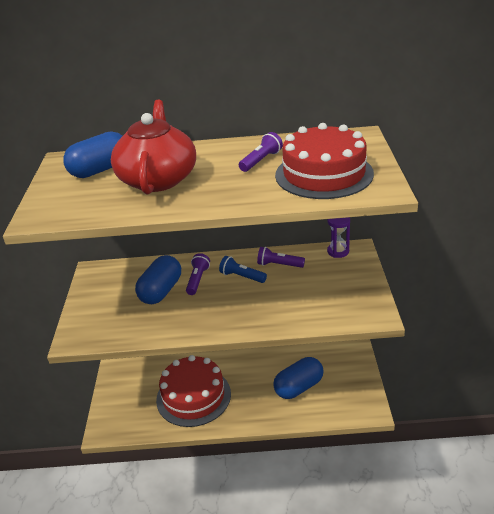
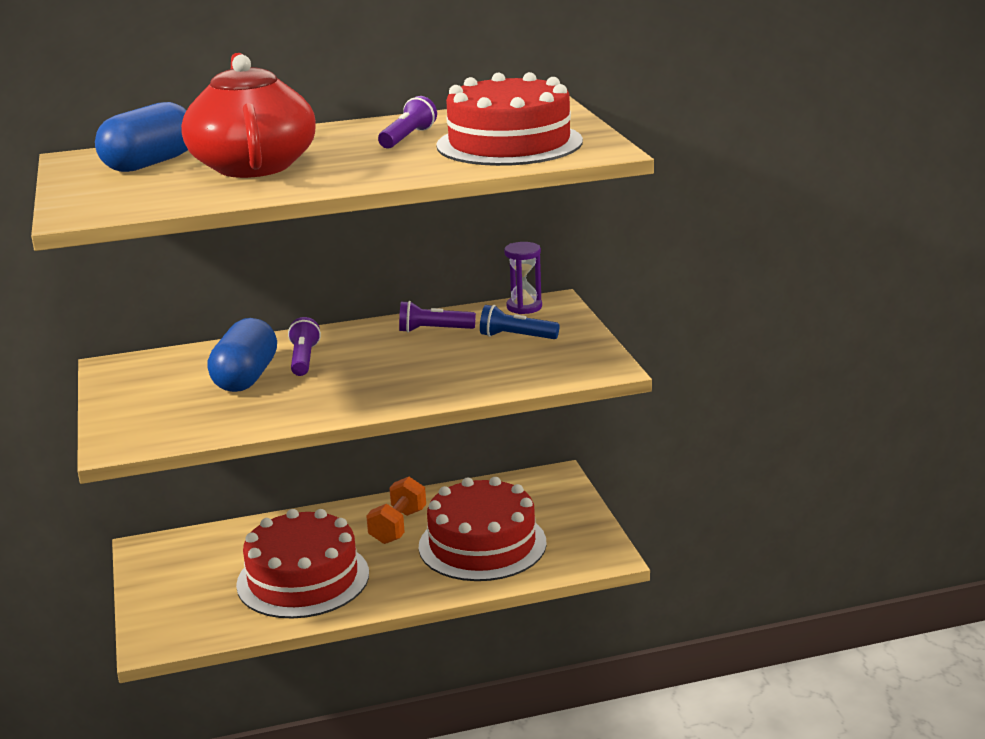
camera: 15 degrees left, 10 degrees down
(242, 276) = (377, 348): blue flashlight -> blue flashlight (516, 337)
(254, 365) = (398, 526): none -> orange dumbbell
(298, 387) = (482, 544): blue capsule -> red cake

